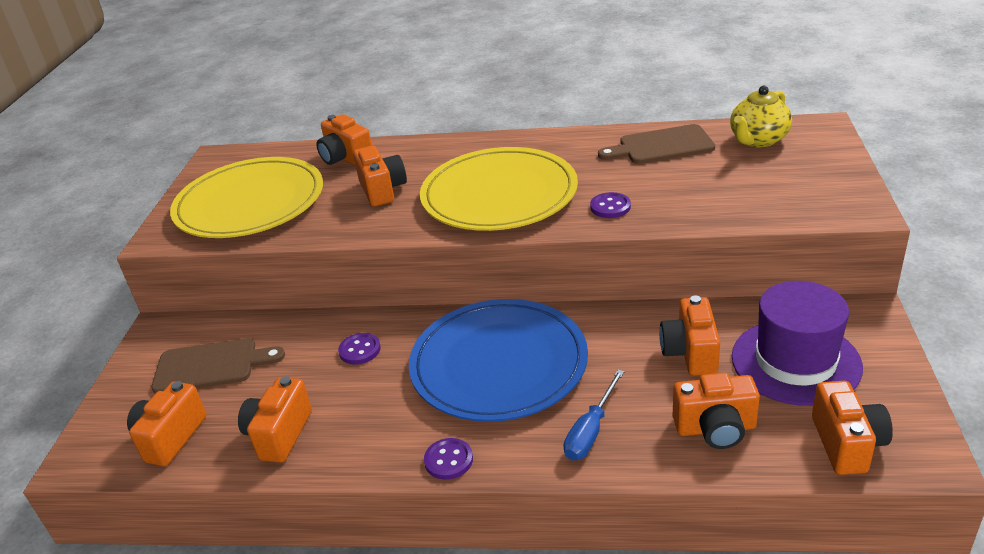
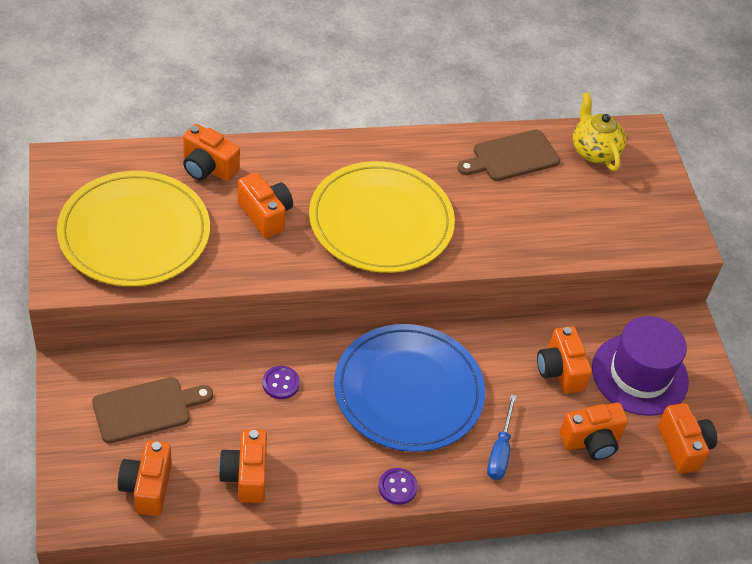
camera: 25 degrees left, 15 degrees up
(610, 207) = (485, 237): purple button -> none
(758, 140) = (594, 151): yellow teapot -> yellow teapot turned 135 degrees clockwise

